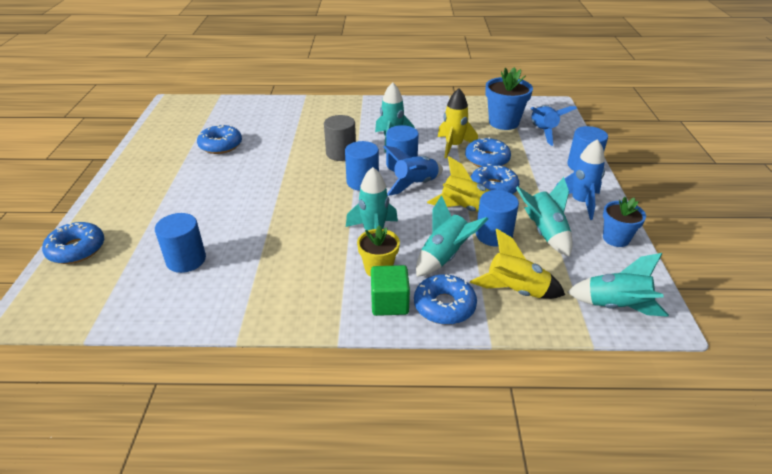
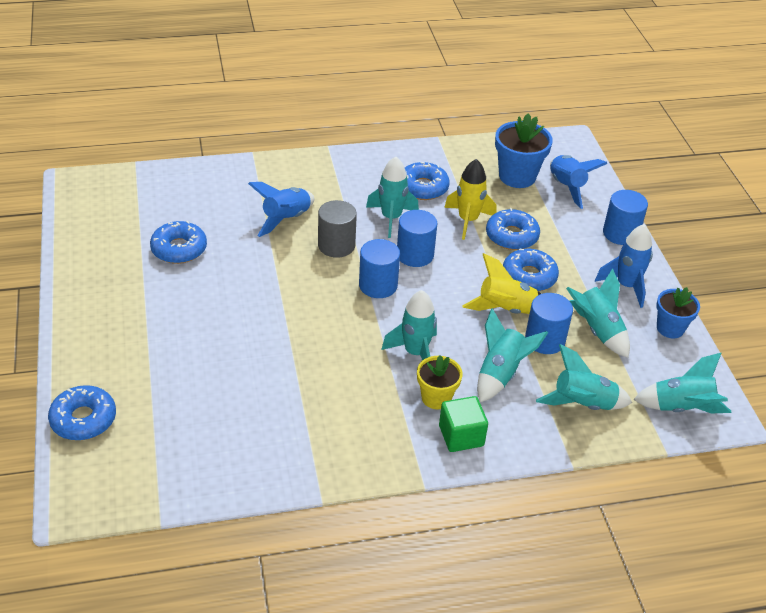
camera: 15 degrees left, 5 degrees up
(186, 260) = (220, 415): blue cylinder -> none
(415, 184) = (440, 282): blue rocket -> blue rocket (286, 219)
(444, 306) = (517, 431): blue donut -> blue donut (423, 187)
(515, 291) = (582, 404): yellow rocket -> turquoise rocket

